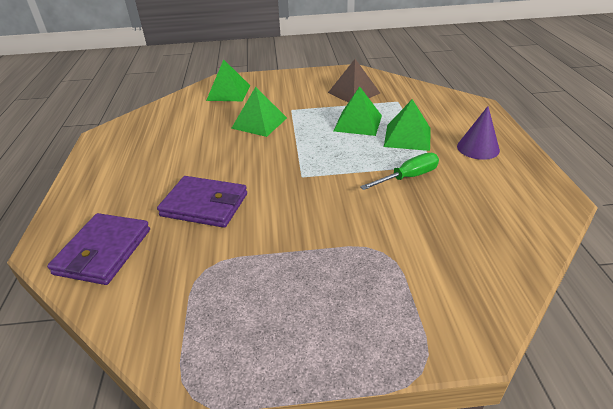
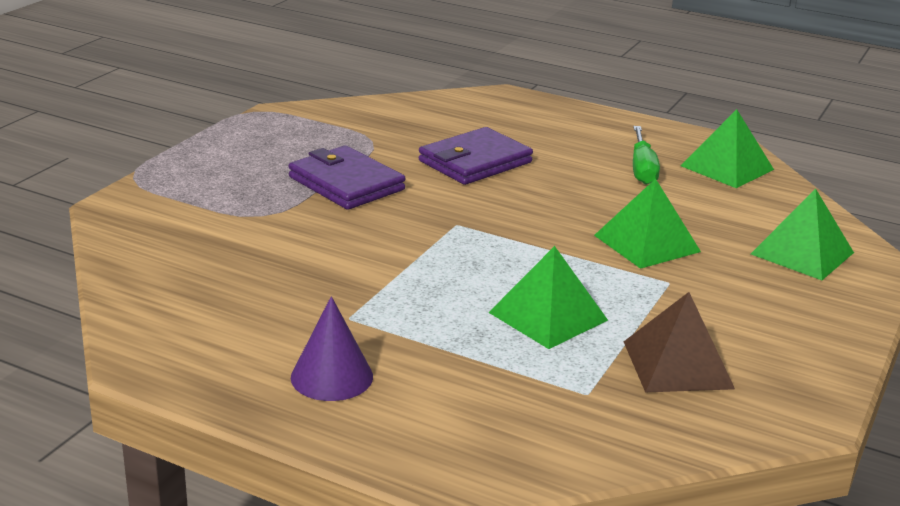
camera: 120 degrees right, 10 degrees down
(103, 251) = (462, 112): purple wallet -> purple wallet (346, 183)
(407, 137) = (447, 335): green pyramid -> green pyramid (727, 167)
(408, 177) = (351, 285): green screwdriver -> green screwdriver (642, 169)

